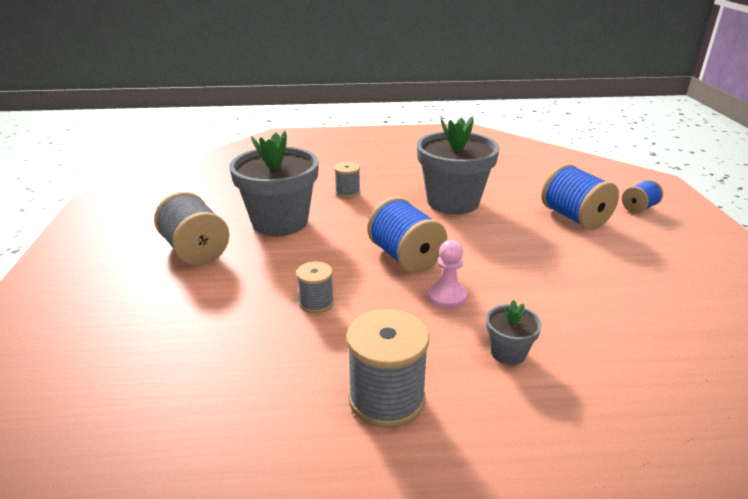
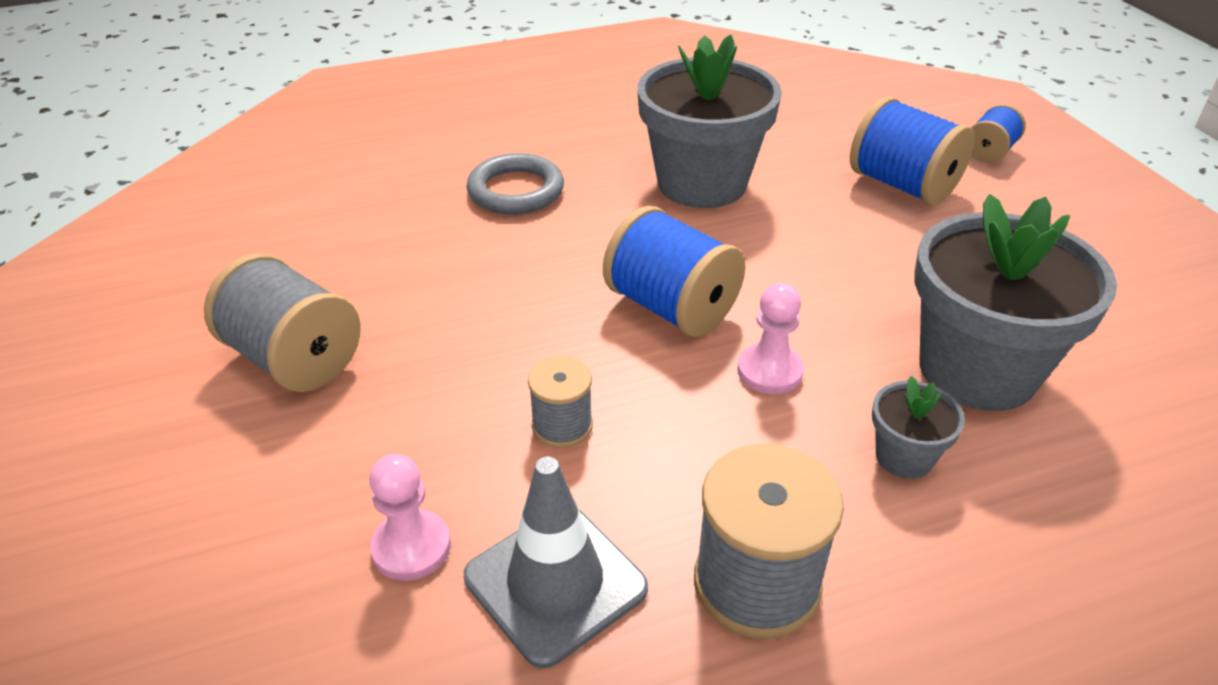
camera: 15 degrees left, 10 degrees up
(208, 344) = (411, 547): none -> pink pawn
(274, 375) = (555, 583): none -> grey traffic cone
(280, 222) = (423, 271): grey flower pot -> grey flower pot (977, 370)
(347, 192) = (516, 191): grey spool -> grey ring

